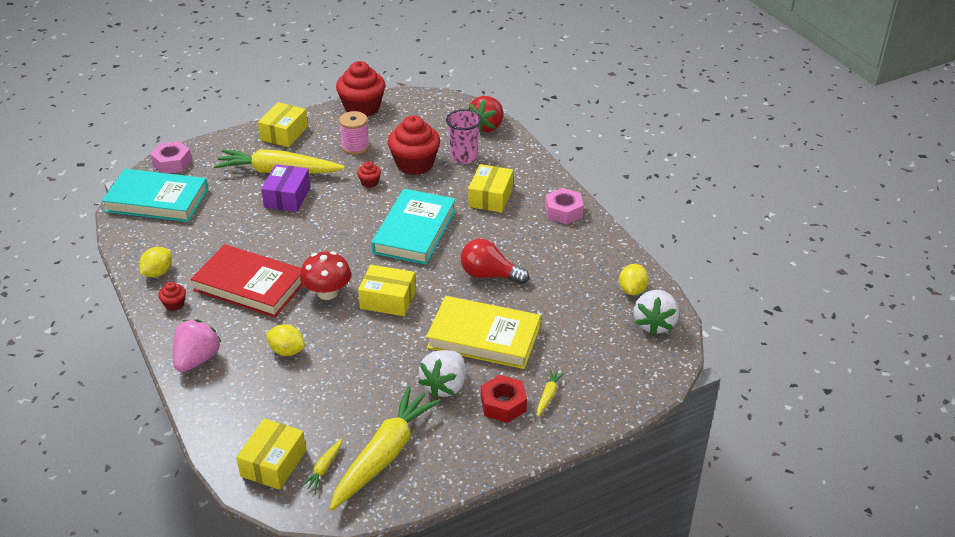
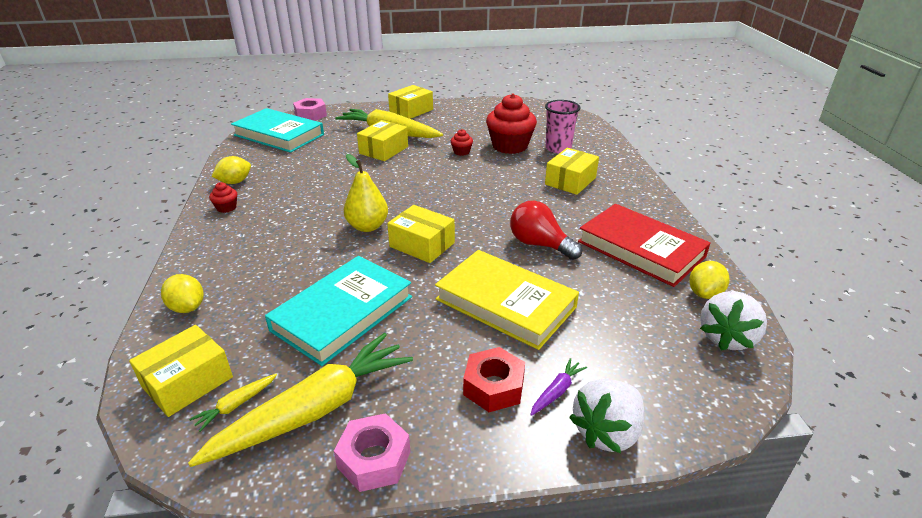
camera: 20 degrees right, 5 degrees down
(197, 359) = (205, 256): pink strawberry -> none
(250, 285) = (302, 206): red book -> red book (640, 249)
(287, 197) = (384, 150): purple box -> yellow box
(287, 351) = (292, 268): yellow lemon -> yellow lemon (187, 307)
(327, 292) = (367, 226): red mushroom -> yellow pear
(355, 147) = (464, 127): pink spool -> none
(362, 108) = (485, 105): red cupcake -> none
(414, 231) = (482, 194): turquoise book -> turquoise book (343, 313)
(445, 385) = (434, 345): white strawberry -> white strawberry (607, 432)
(487, 126) = (590, 131): red strawberry -> none
(548, 396) = (557, 391): yellow carrot -> purple carrot
(563, 212) = (643, 205): pink nut -> pink nut (374, 459)

